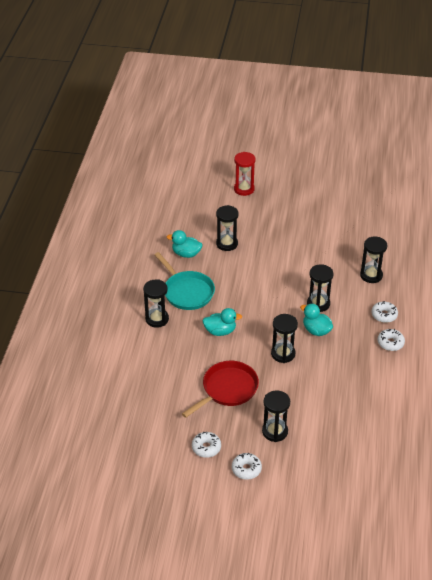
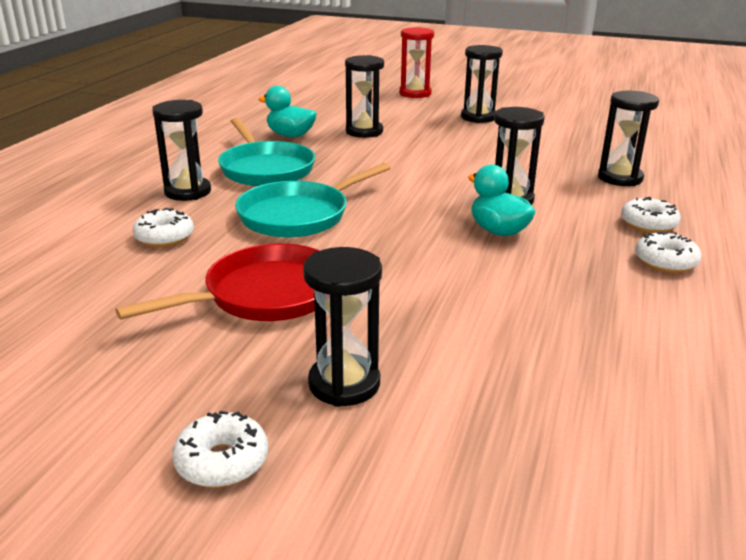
camera: 10 degrees right, 15 degrees down
(206, 447) = (142, 396): white donut -> white donut (164, 237)
(220, 331) = (299, 215): turquoise duck -> turquoise pan
(283, 354) = (416, 255): black hourglass -> black hourglass (478, 117)

